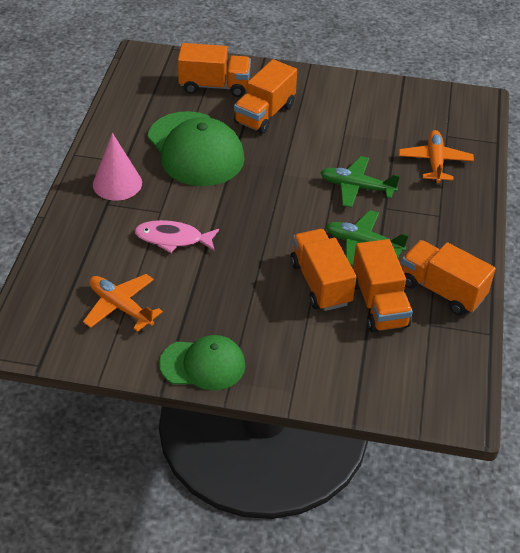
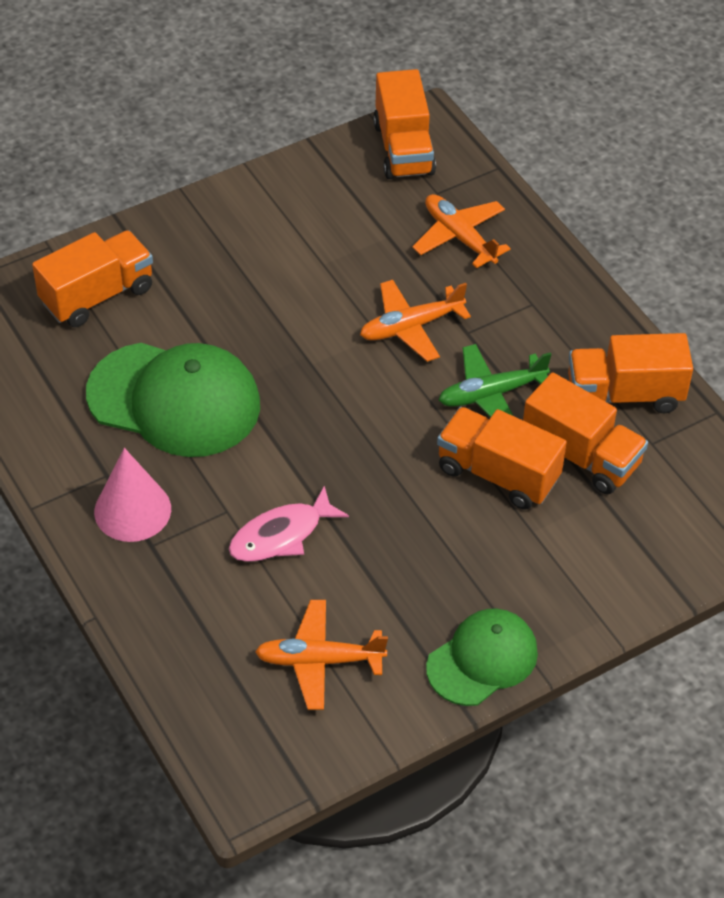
camera: 40 degrees left, 5 degrees up
(264, 114) = (203, 296): orange truck -> orange truck (403, 149)
(356, 187) = (411, 327): green plane -> orange plane

